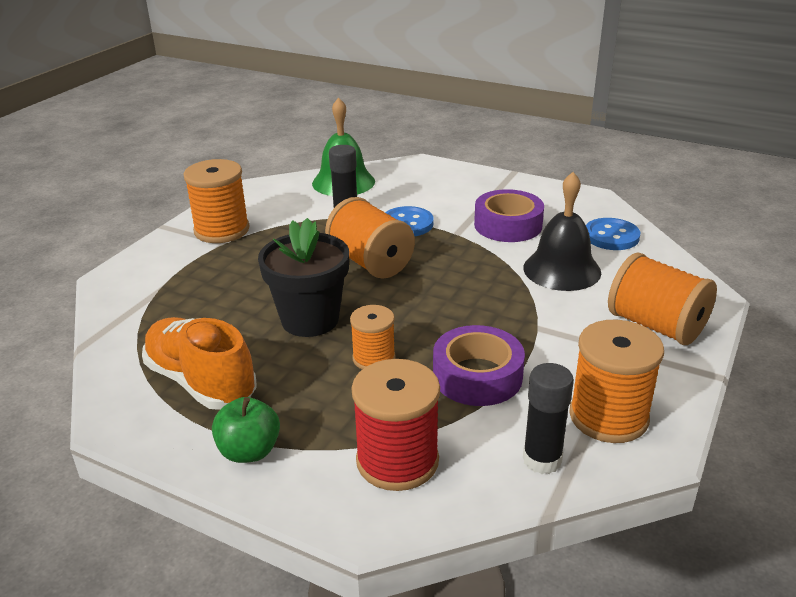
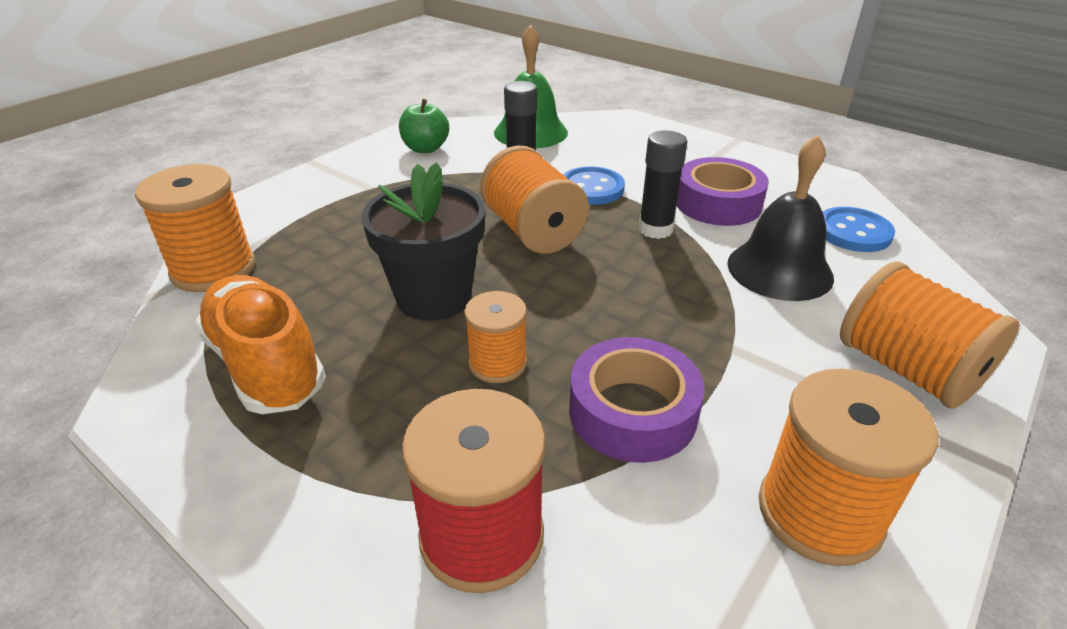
camera: 10 degrees right, 5 degrees up
(222, 230) = (373, 173): orange spool -> orange spool (213, 269)
(249, 451) = (283, 482): green apple -> green apple (425, 148)
(542, 460) = (702, 575): black glue stick -> black glue stick (655, 229)

